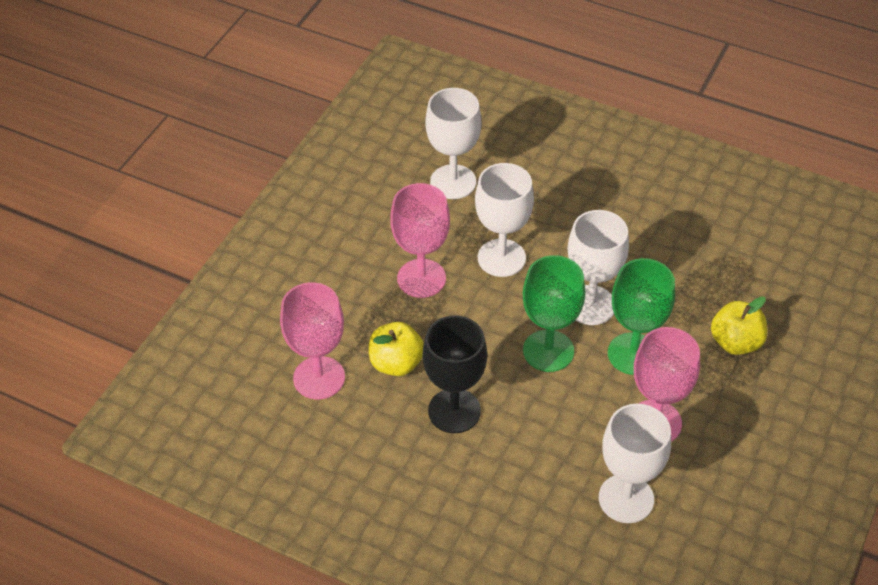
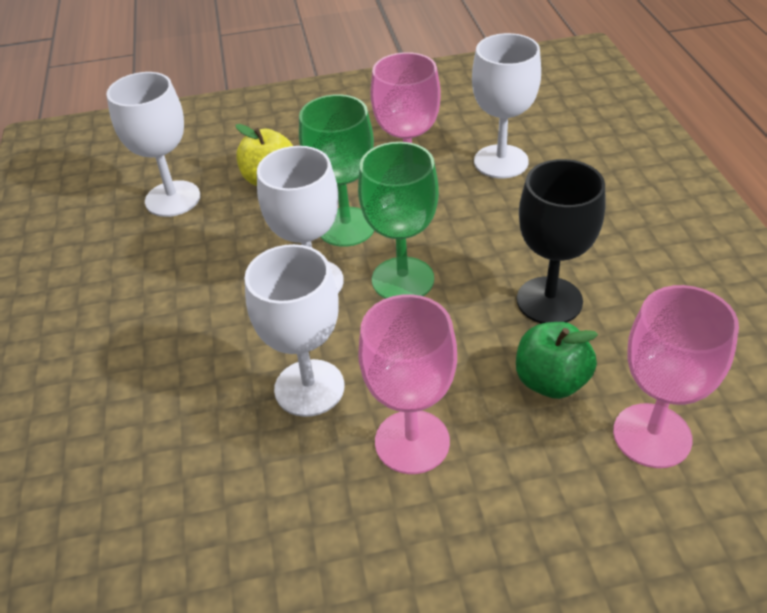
camera: 125 degrees left, 5 degrees down
(396, 363) = (551, 381): yellow apple -> green apple
(453, 182) = (211, 524): white goblet -> white goblet (172, 199)

